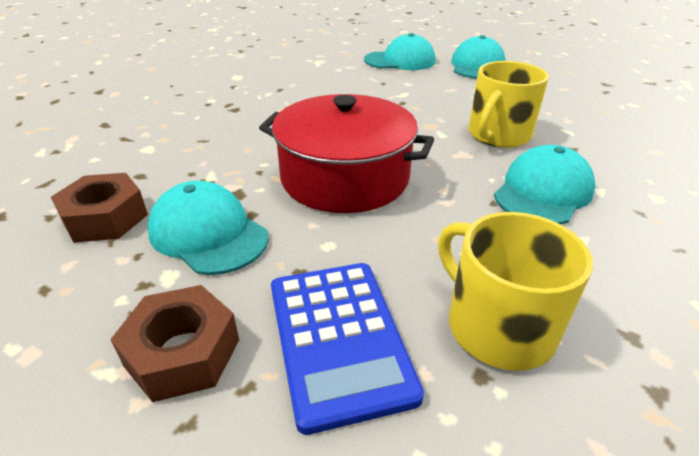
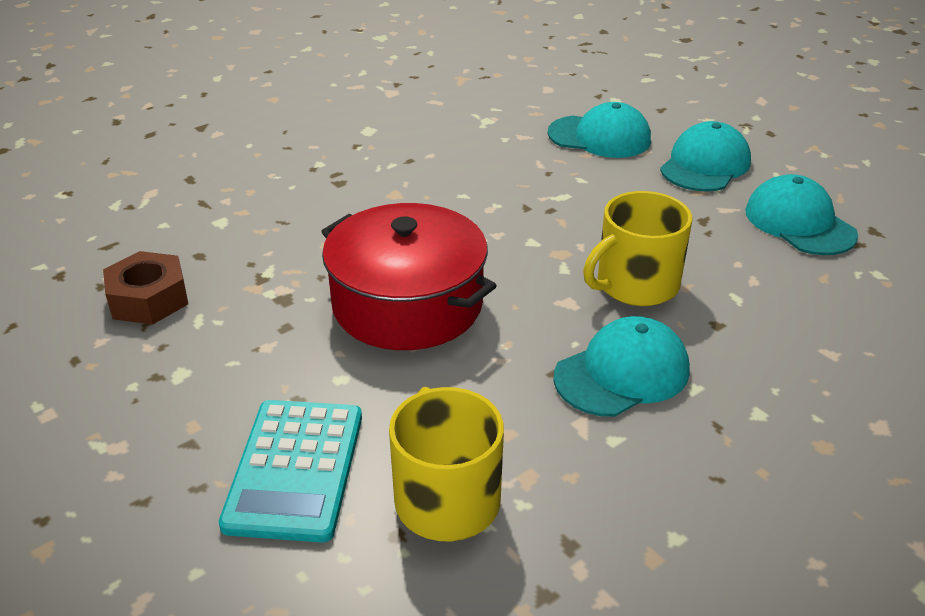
camera: 20 degrees right, 0 degrees up
(183, 352) = (162, 445): brown nut -> none
(208, 233) = (234, 338): turquoise cap -> turquoise cap (799, 223)
(338, 338) = (295, 469): blue calculator -> turquoise calculator

